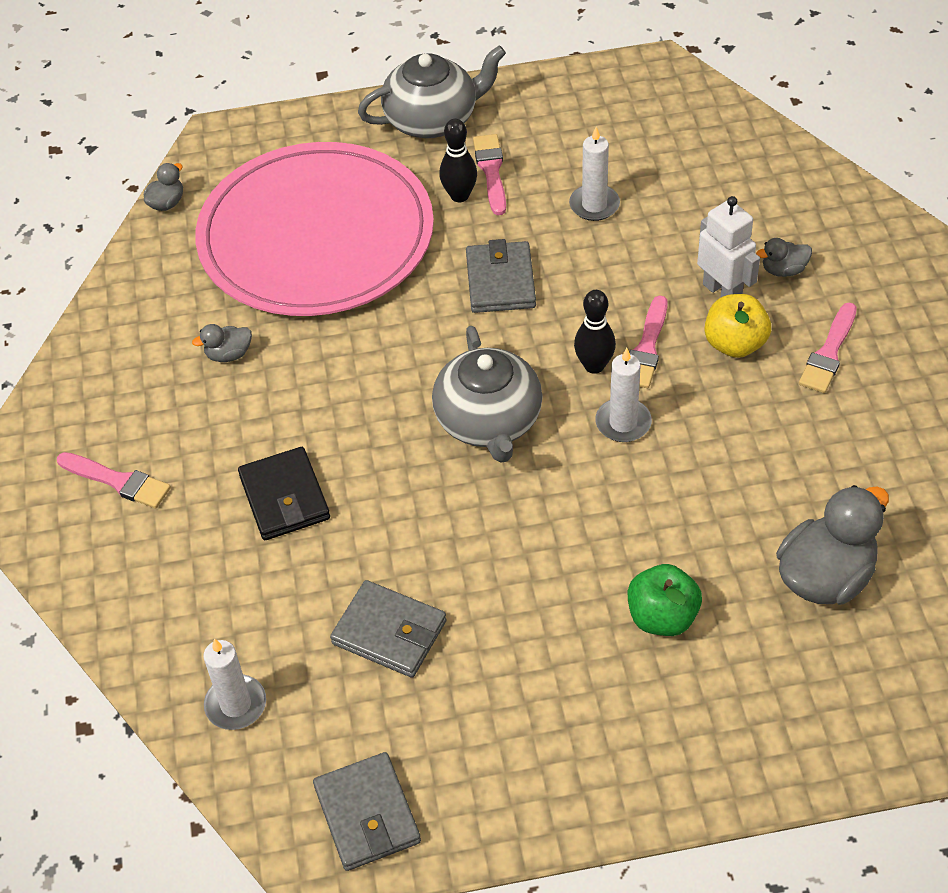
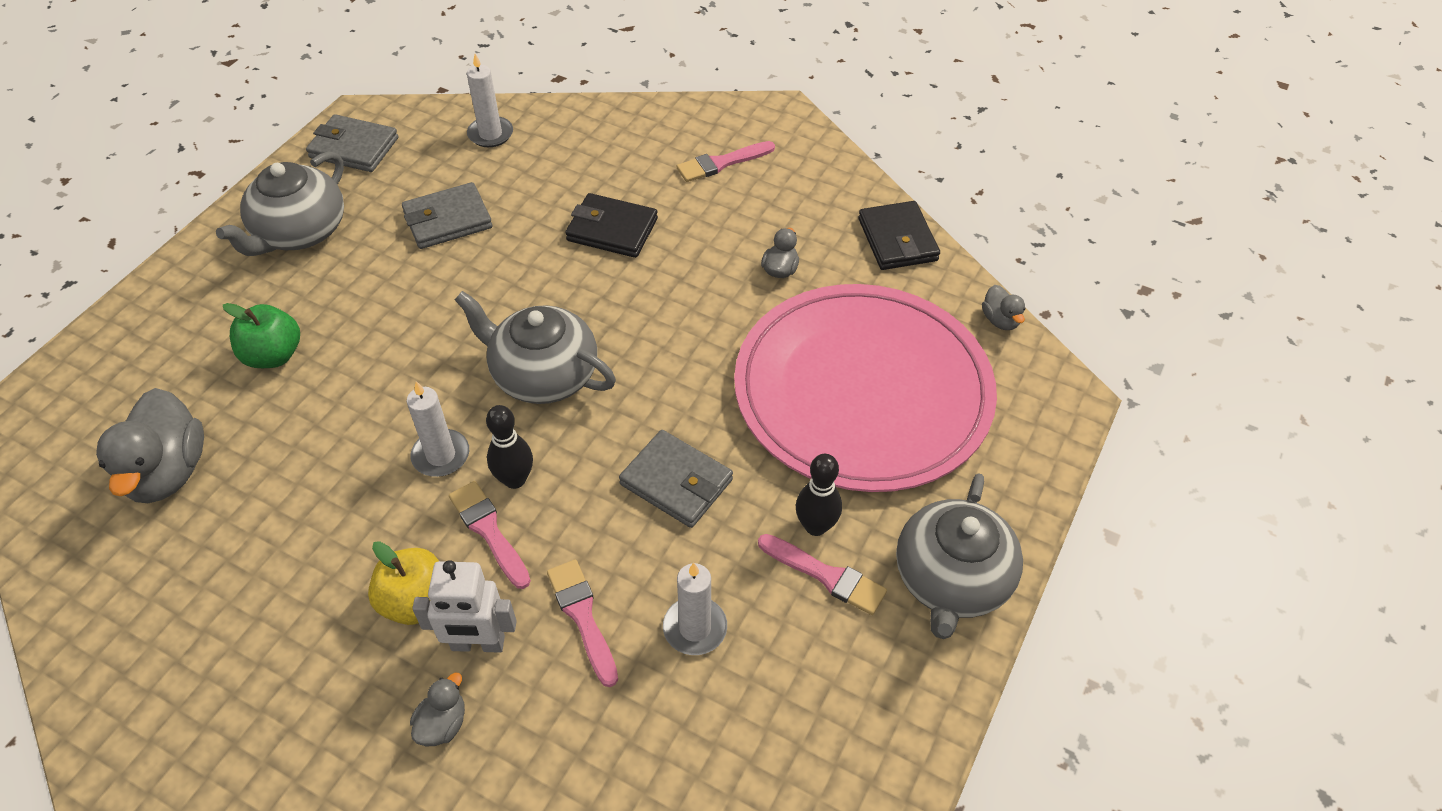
camera: 125 degrees right, 0 degrees up
(122, 304) = (897, 240): none -> black wallet
(521, 742) = (299, 232): none -> grey teapot
(829, 353) = (319, 669): pink brush -> pink brush (582, 617)

